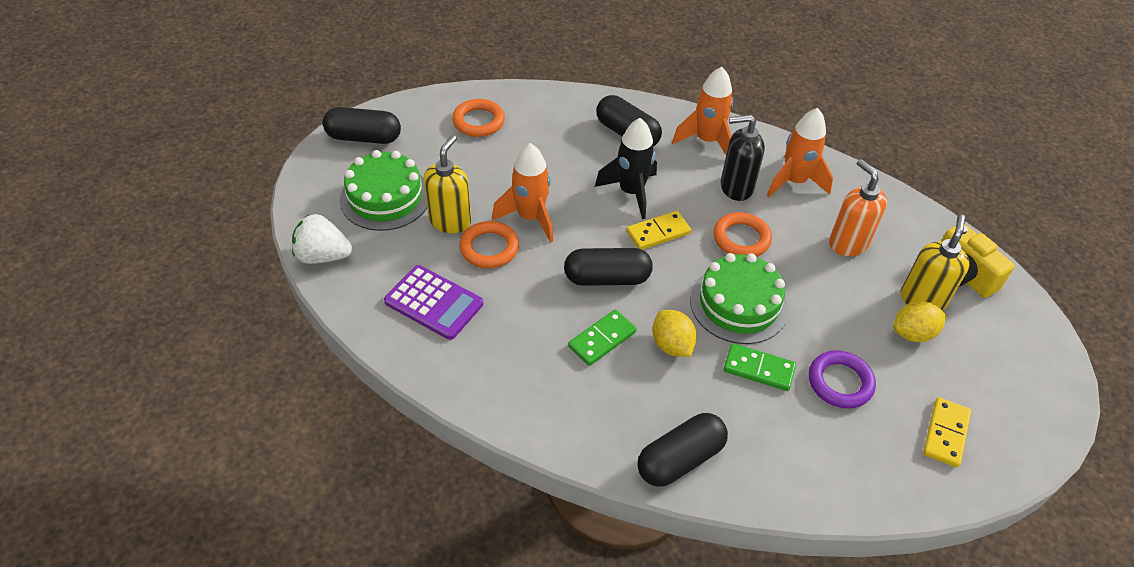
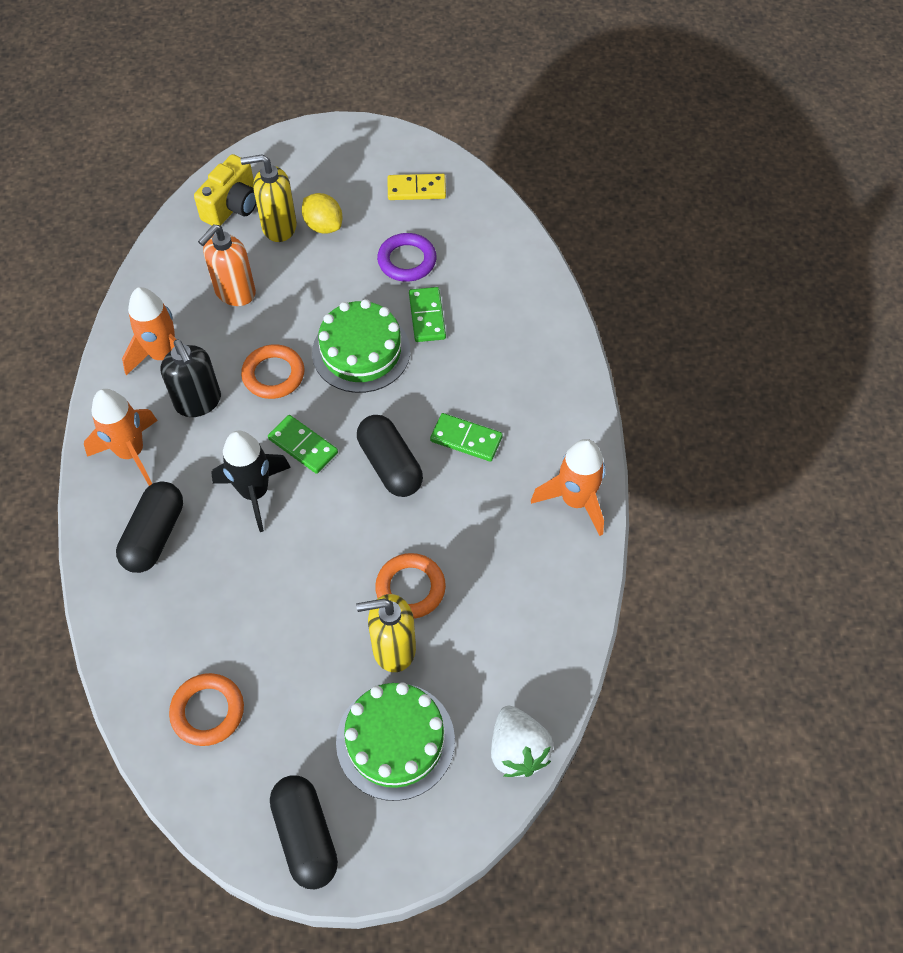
camera: 115 degrees left, 10 degrees up
(434, 303) = (511, 600): purple calculator -> none
(530, 217) = (345, 571): orange rocket -> orange rocket (575, 501)
(658, 232) = (303, 446): yellow domino -> green domino
(672, 345) = (439, 385): yellow lemon -> none
(680, 459) = (549, 340): black capsule -> none

